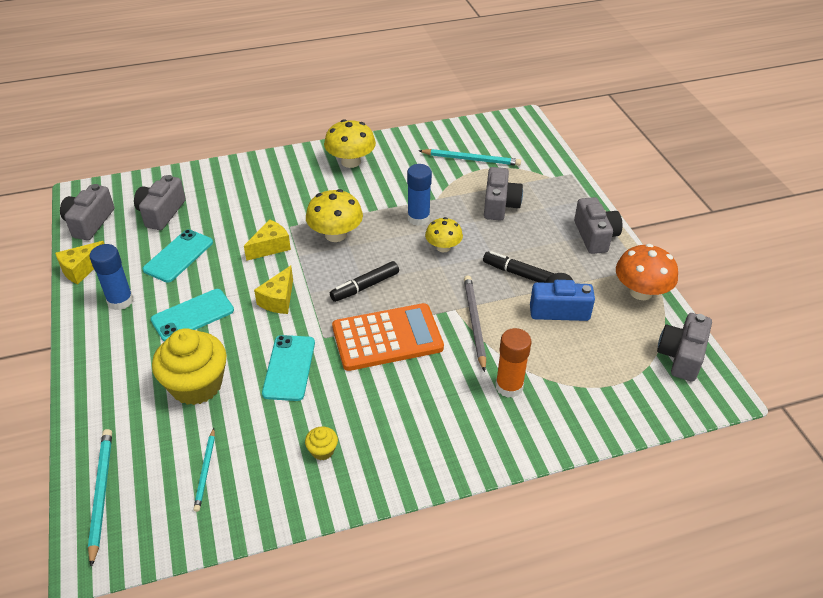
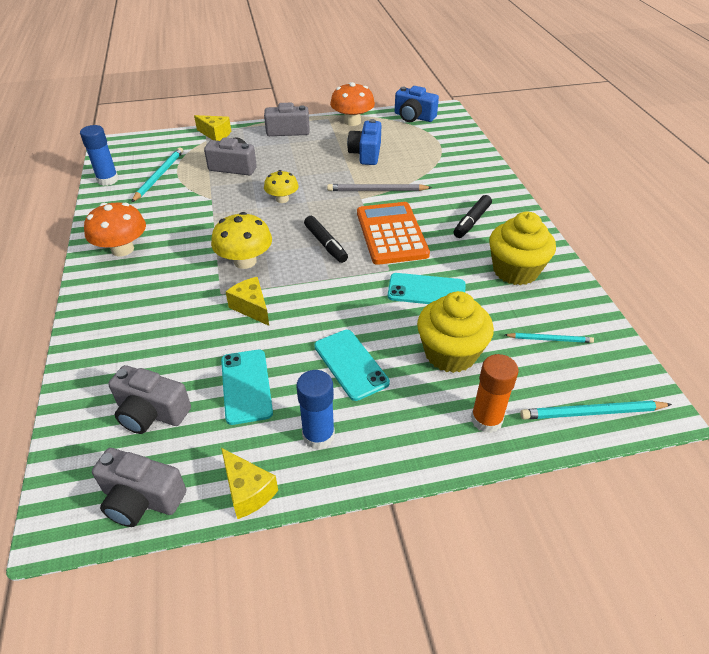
camera: 85 degrees left, 0 degrees up
(178, 256) = (246, 386): turquoise phone -> turquoise phone turned 45 degrees clockwise
(278, 300) = (335, 299): yellow cheese -> yellow cheese (215, 134)
(322, 450) = (515, 270): yellow cupcake -> yellow cupcake, size x2.34
(350, 162) = (122, 249): yellow mushroom -> orange mushroom
(418, 218) = (237, 210): blue glue stick -> blue glue stick (108, 180)
(509, 386) = (443, 181): orange glue stick -> orange glue stick (486, 420)
(518, 273) = (324, 166): black marker -> black marker (471, 221)
(681, 356) = (414, 117): grey camera -> blue camera

